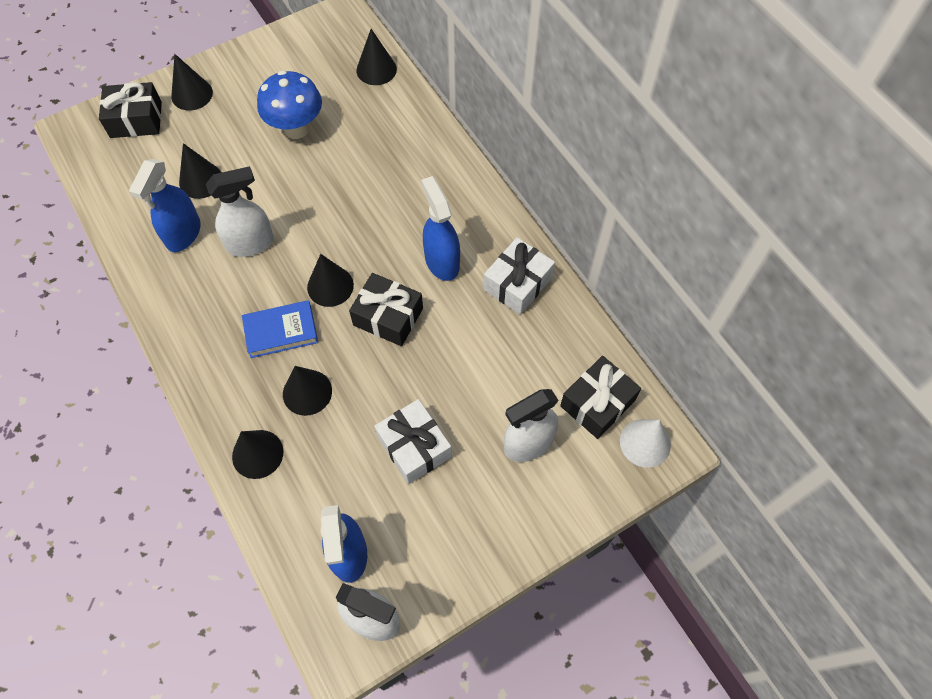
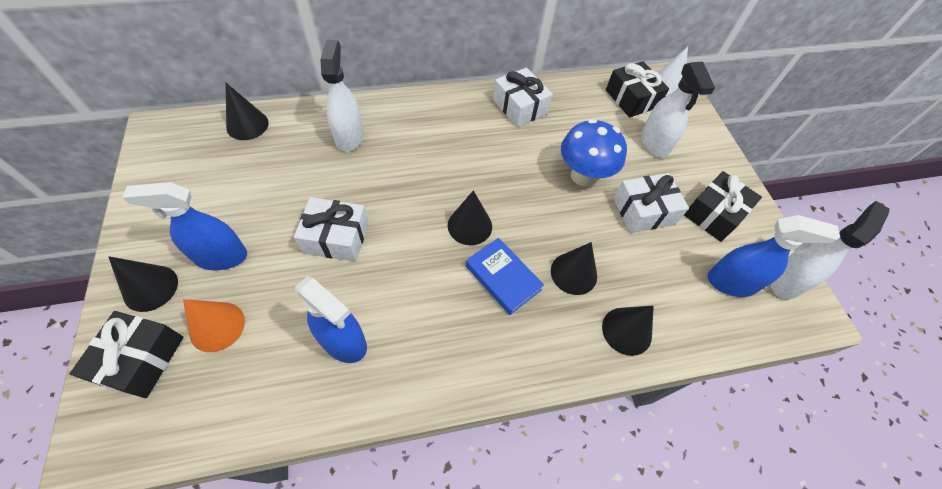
camera: 75 degrees left, 5 degrees down
(173, 149) = (217, 326): none -> orange cone
(201, 180) = (281, 307): black cone -> none
(251, 243) = (390, 278): white spray bottle -> white spray bottle (349, 136)
(278, 188) = (336, 237): none -> white gift
(281, 331) = (503, 278): blue book -> blue book turned 45 degrees counterclockwise
(296, 128) = (272, 203): blue mushroom -> blue mushroom (583, 176)
(388, 317) = (518, 193): black gift -> black gift (714, 214)
(442, 261) = (479, 143): blue spray bottle -> blue spray bottle (221, 257)

